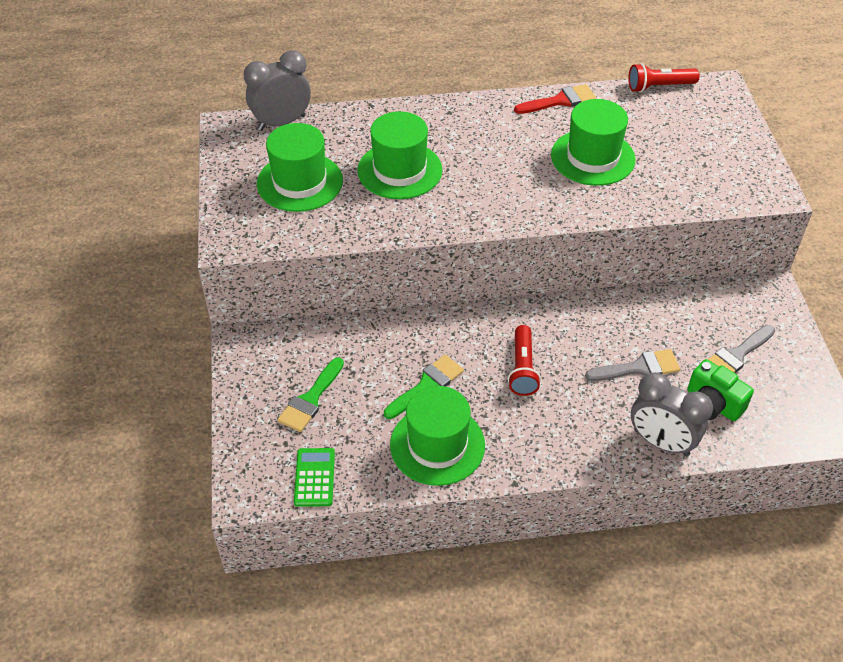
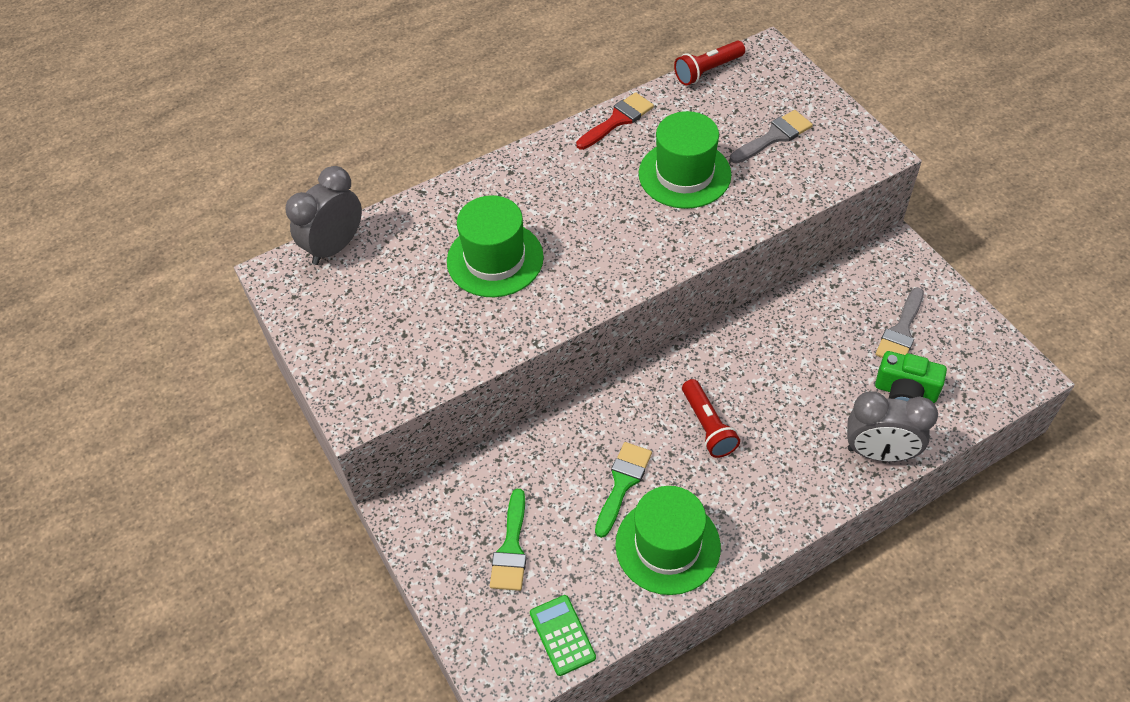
camera: 20 degrees left, 5 degrees up
(300, 182) = (394, 312): green hat -> none
(638, 368) = (818, 381): grey brush -> grey brush (774, 136)

